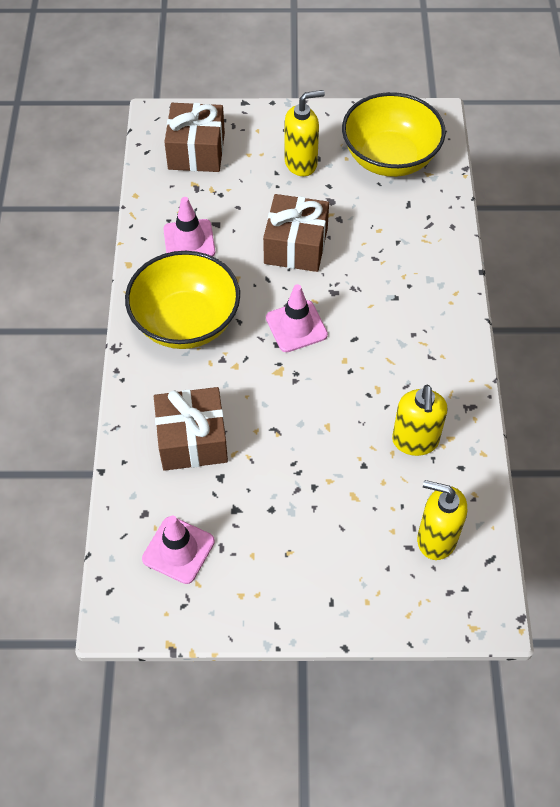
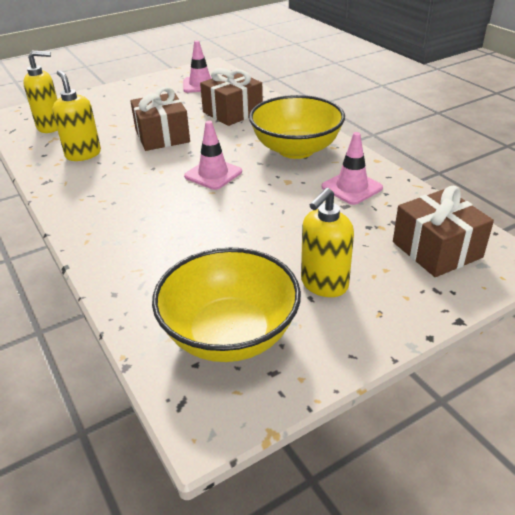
camera: 150 degrees right, 20 degrees down
(296, 246) = (260, 217): brown gift -> brown gift (162, 136)

